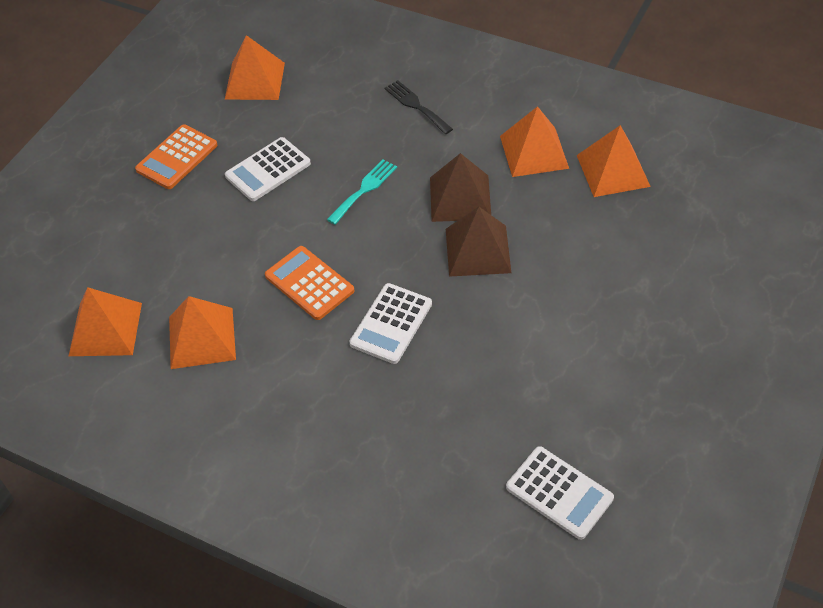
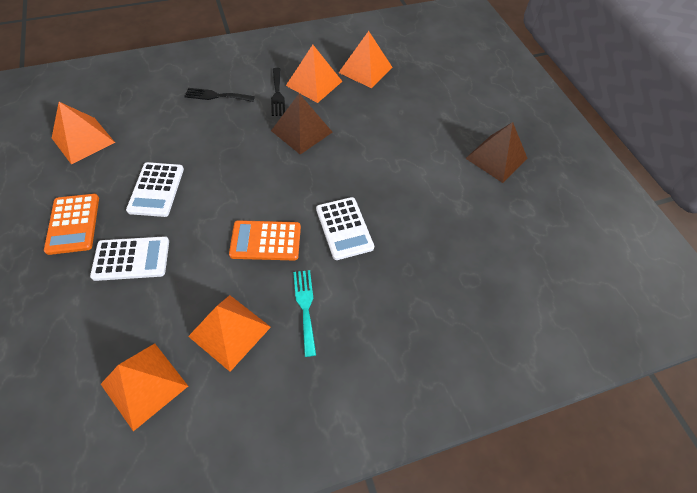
camera: 50 degrees left, 5 degrees up
(364, 189) = (237, 162): turquoise fork -> turquoise fork (305, 307)
(477, 250) = (344, 153): brown pyramid -> brown pyramid (496, 158)
(480, 141) = (277, 94): none -> black fork
(559, 493) = (536, 251): white calculator -> white calculator (131, 259)

